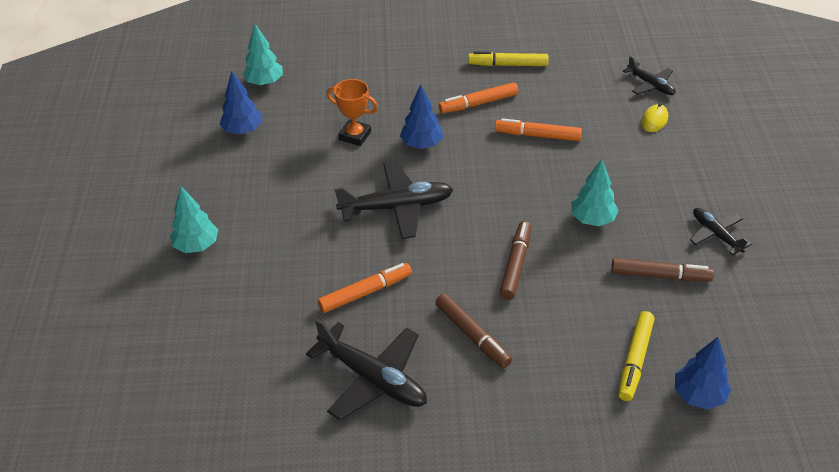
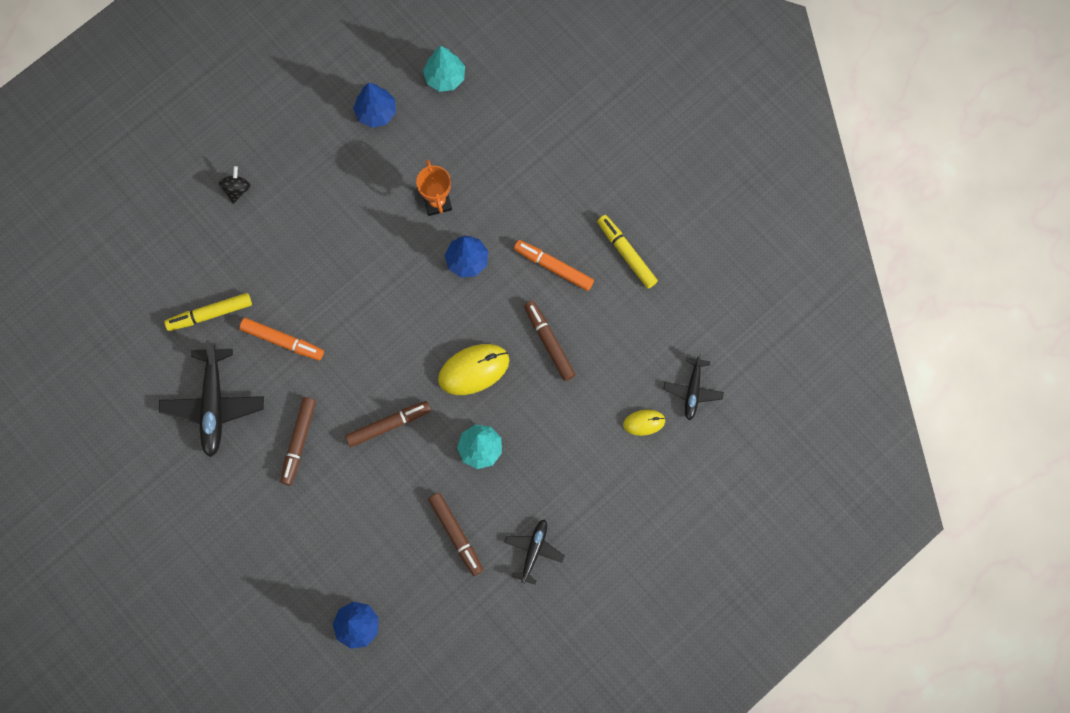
camera: 50 degrees right, 30 degrees up
(197, 245) = (237, 189): turquoise tree -> black spinning top
(397, 207) = (382, 296): black plane -> none
(518, 187) = (473, 370): none -> yellow mouse
(537, 135) = (549, 342): orange marker -> brown marker
(635, 360) = (358, 565): yellow marker -> yellow marker (210, 314)

